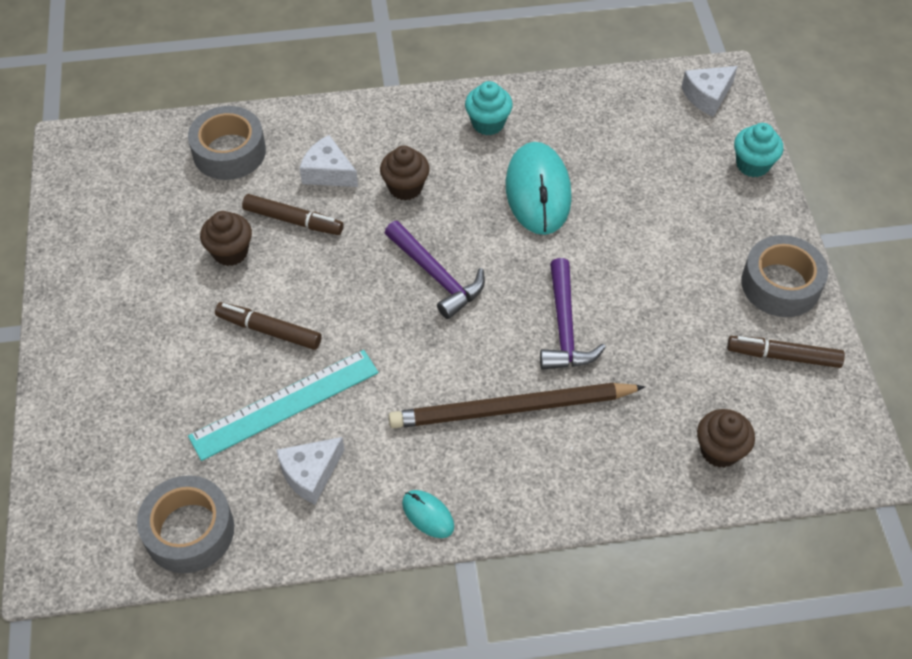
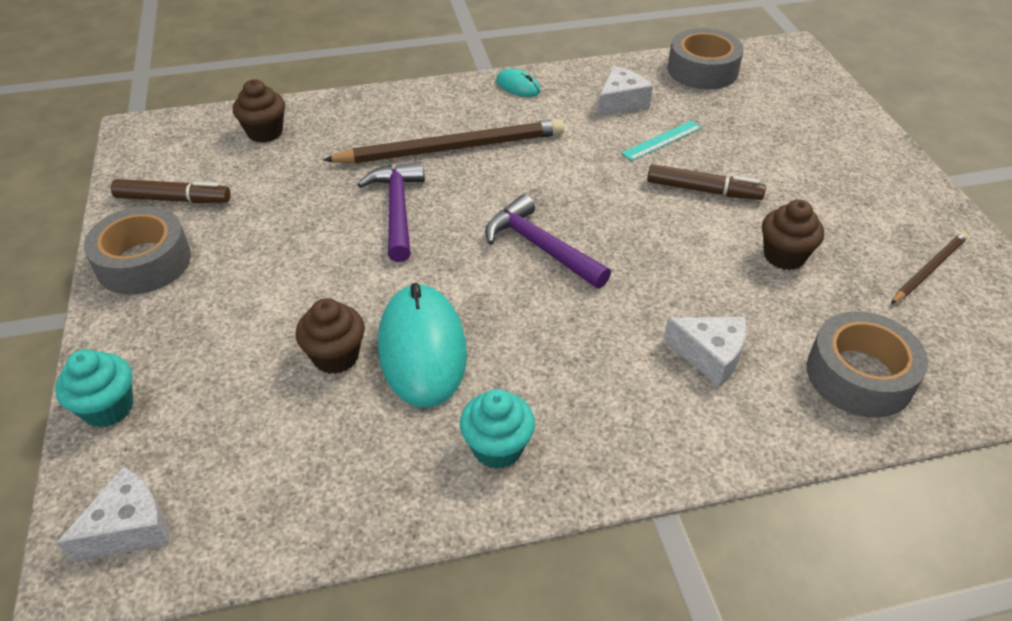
camera: 175 degrees right, 10 degrees down
(118, 231) = (929, 269): none -> brown pencil
(285, 404) = (661, 140): turquoise ruler -> turquoise ruler, size x0.52
(293, 220) = (728, 293): brown marker -> none
(405, 187) = (600, 343): brown cupcake -> brown cupcake (336, 356)

